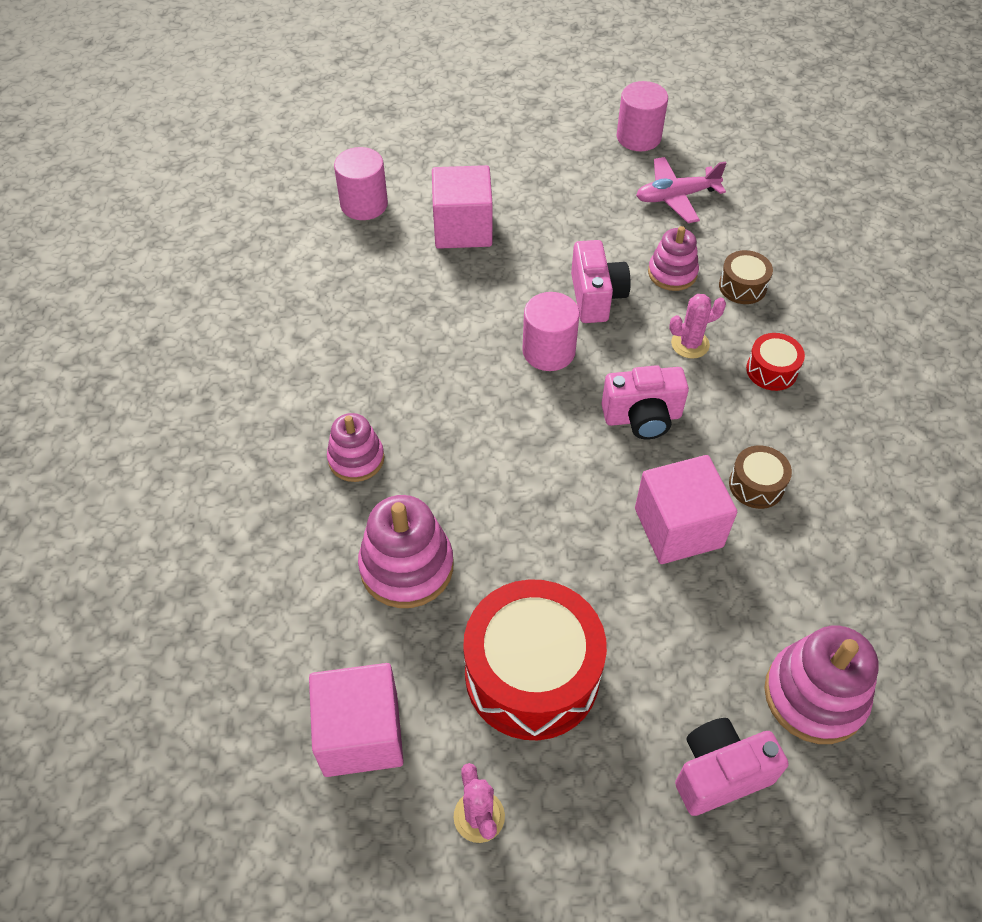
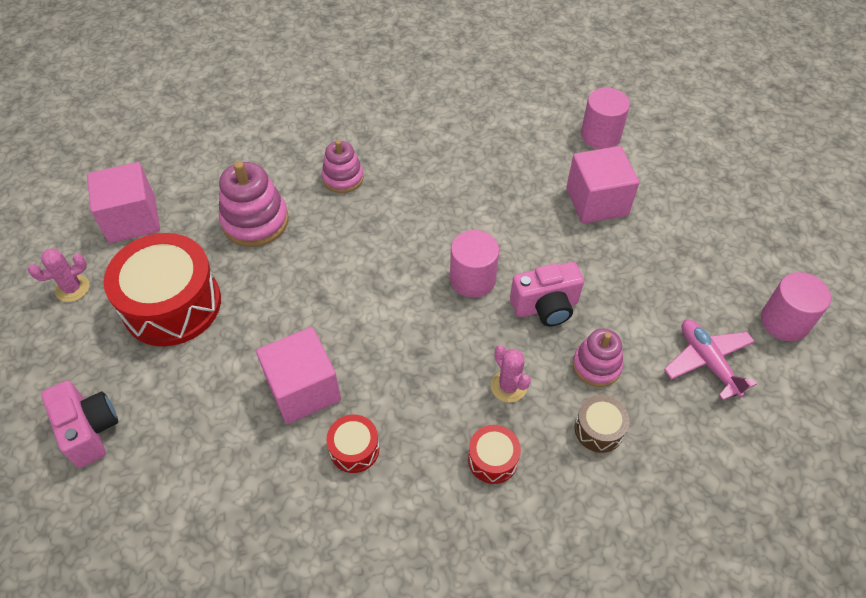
camera: 80 degrees right, 0 degrees up
(642, 418) = (414, 354): pink camera -> none
(756, 485) = (354, 449): brown drum -> red drum
(814, 695) = (150, 499): pink stacking toy -> none

